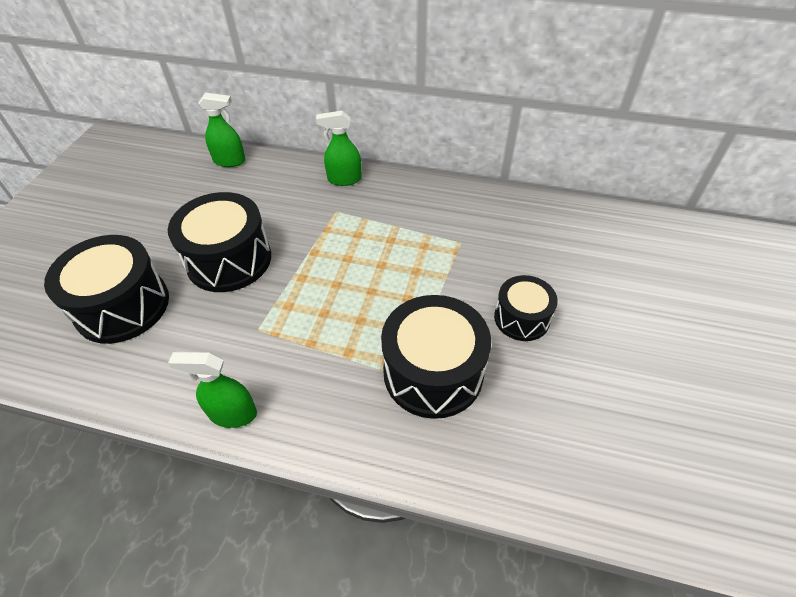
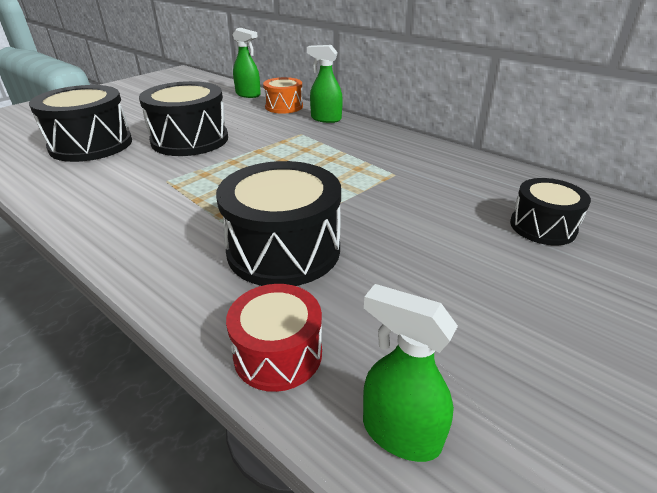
camera: 25 degrees right, 15 degrees down
(232, 414) = (88, 222): green spray bottle -> green spray bottle (400, 433)
(286, 171) = (284, 106): none -> orange drum
(502, 474) = (278, 354): none -> red drum
(521, 318) = (413, 239): black drum -> black drum (542, 227)

